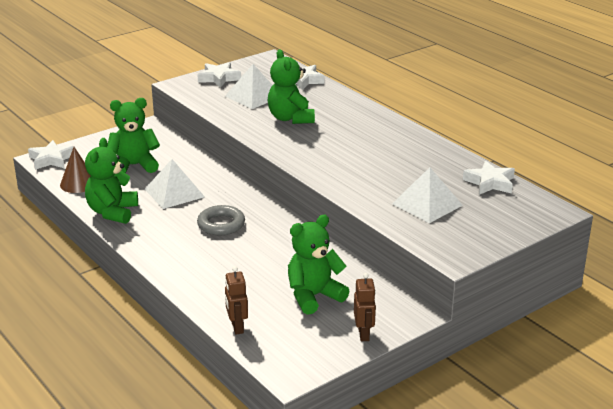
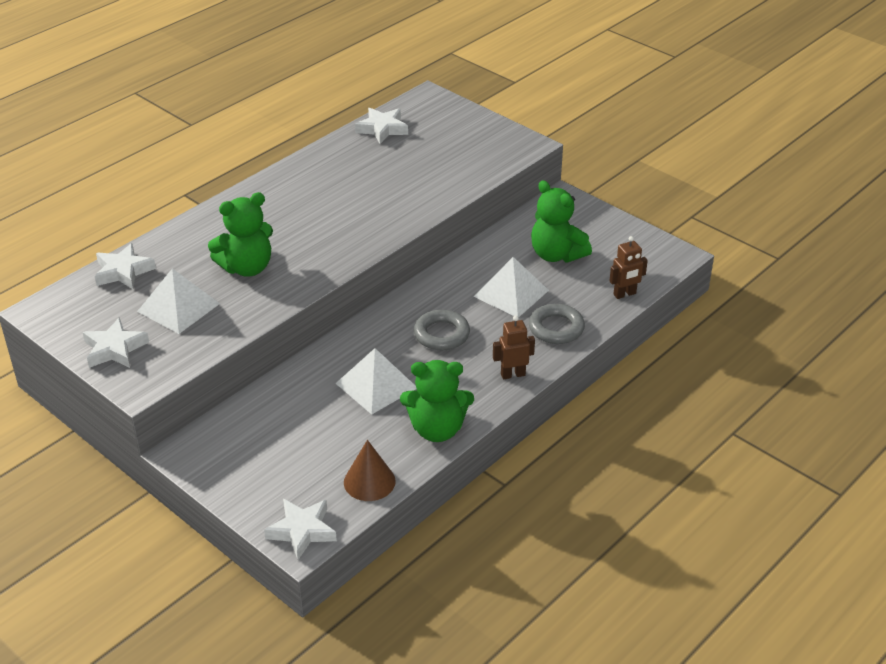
camera: 100 degrees left, 10 degrees up
(134, 166) = (309, 438): green teddy bear -> none
(204, 280) = (556, 328): none -> grey ring
(364, 334) = (603, 221): brown robot -> brown robot (513, 374)
(427, 204) = (436, 162): white pyramid -> white pyramid (511, 293)

